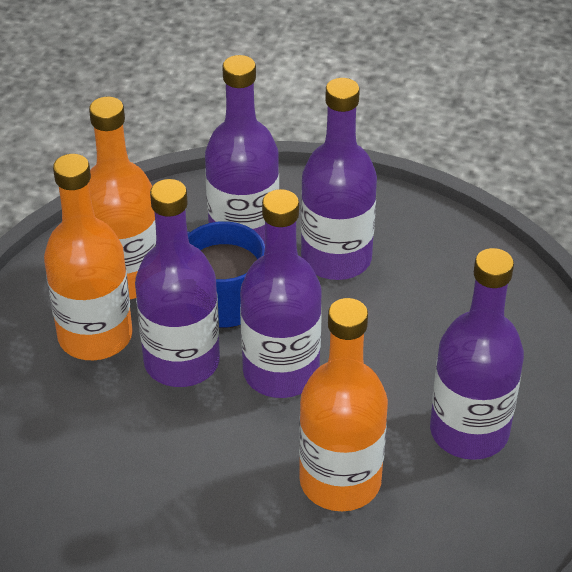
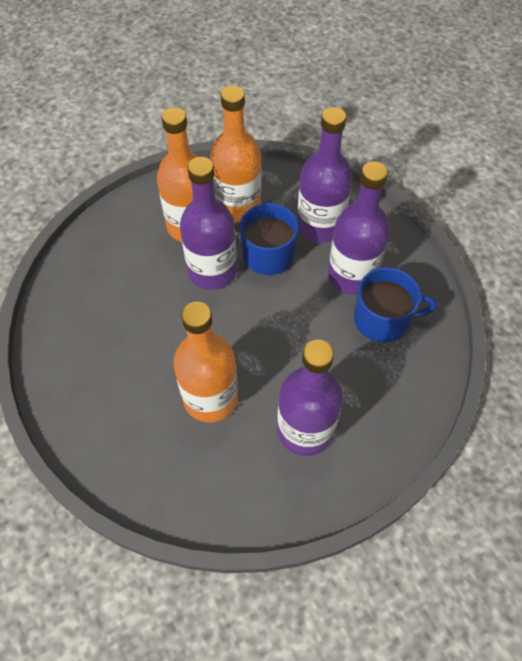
camera: 45 degrees right, 15 degrees up
(281, 372) = (251, 315): purple bottle -> none
(417, 276) = (383, 319): none -> blue mug

